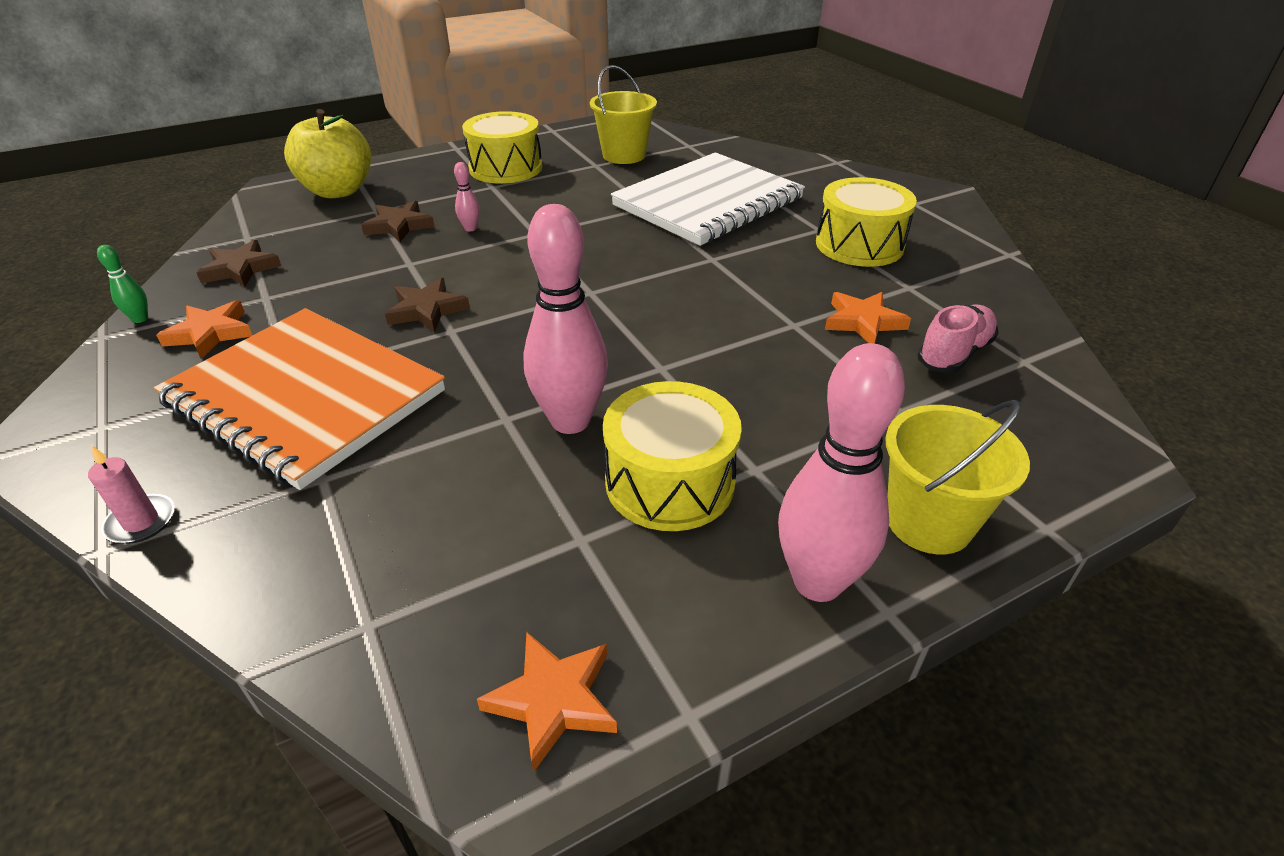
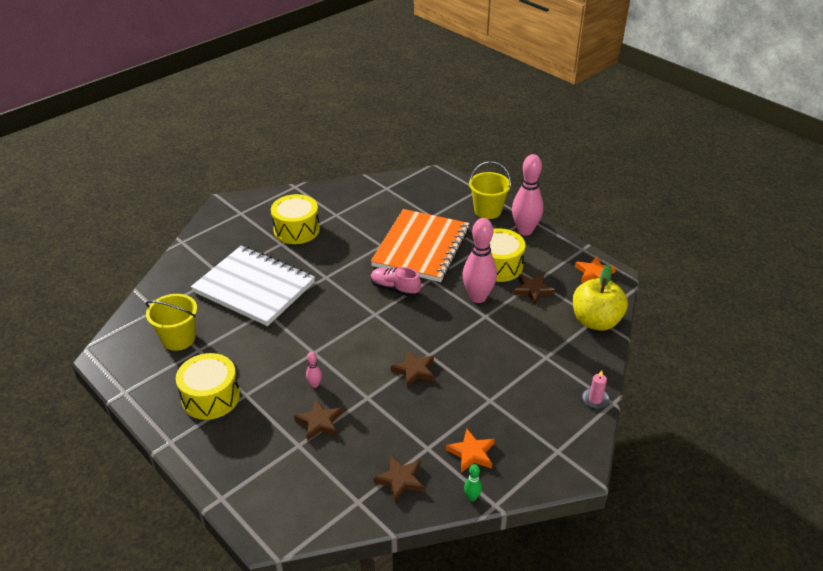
camera: 105 degrees left, 0 degrees up
(305, 397) = (503, 386): orange notebook -> orange notebook (421, 247)
(338, 191) = (269, 484): yellow apple -> yellow apple (596, 321)
(548, 522) = (533, 290): none -> brown star
(863, 322) = (371, 226): orange star -> none
(954, 354) = (388, 204): pink shoe -> pink shoe (395, 288)

